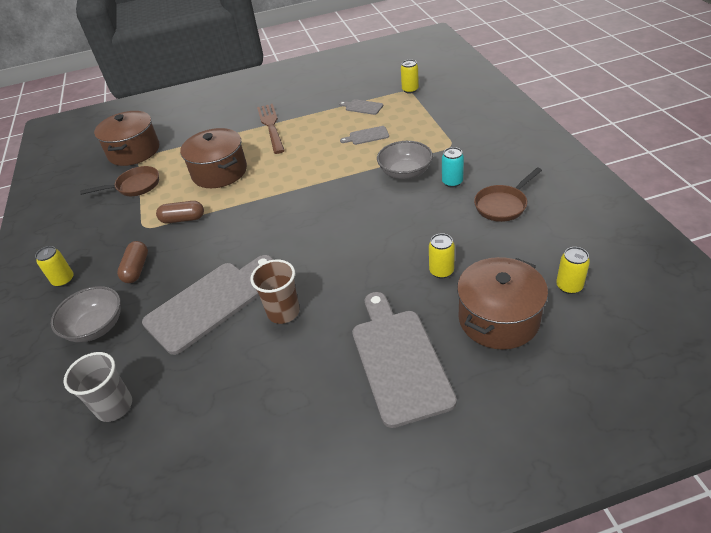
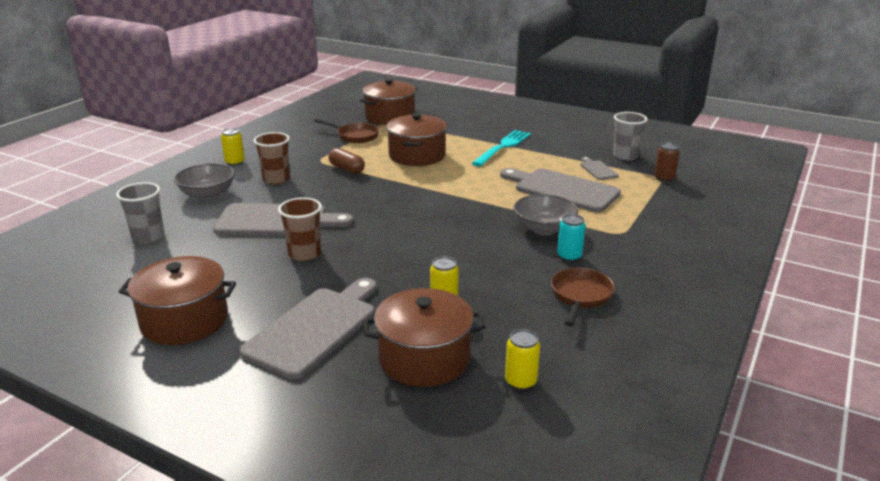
camera: 40 degrees right, 15 degrees down
(137, 269) = (276, 179): brown capsule -> brown cup
(271, 126) = (503, 147): brown fork -> turquoise fork
(295, 442) = (184, 320): none -> brown pot
(362, 86) = (625, 156): none -> grey cup
(367, 136) = (562, 190): grey cutting board -> grey cutting board, size x2.22
(410, 90) = (664, 178): yellow can -> brown can
(503, 205) = (580, 296): brown pan -> brown pan turned 105 degrees clockwise

